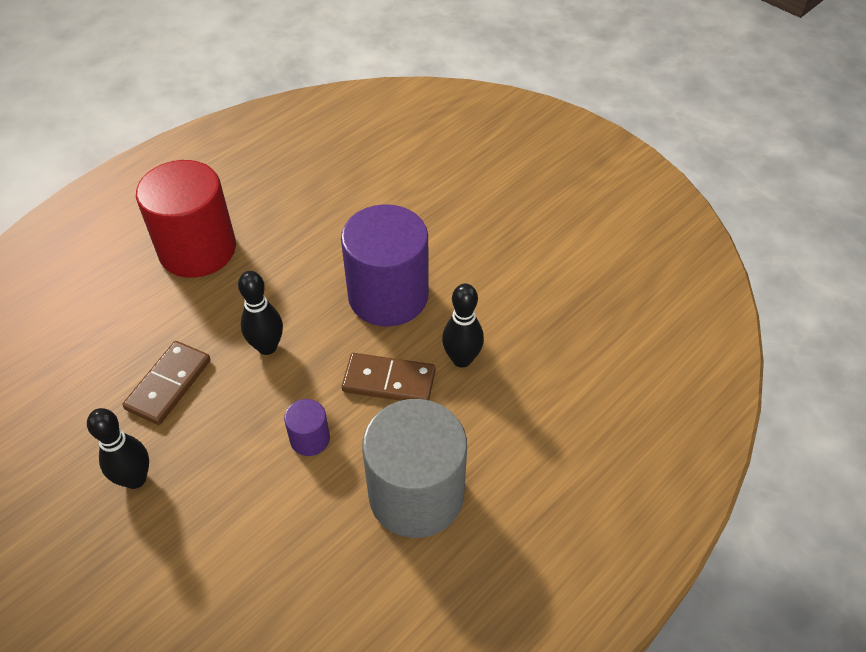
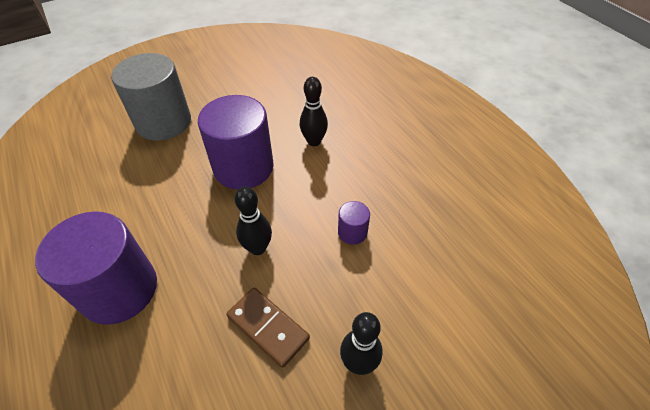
camera: 75 degrees left, 0 degrees up
(197, 249) = (119, 289): red cylinder -> purple cylinder
(389, 381) = (318, 180): brown domino -> none
(416, 494) = (409, 182): grey cylinder -> grey cylinder (163, 122)

